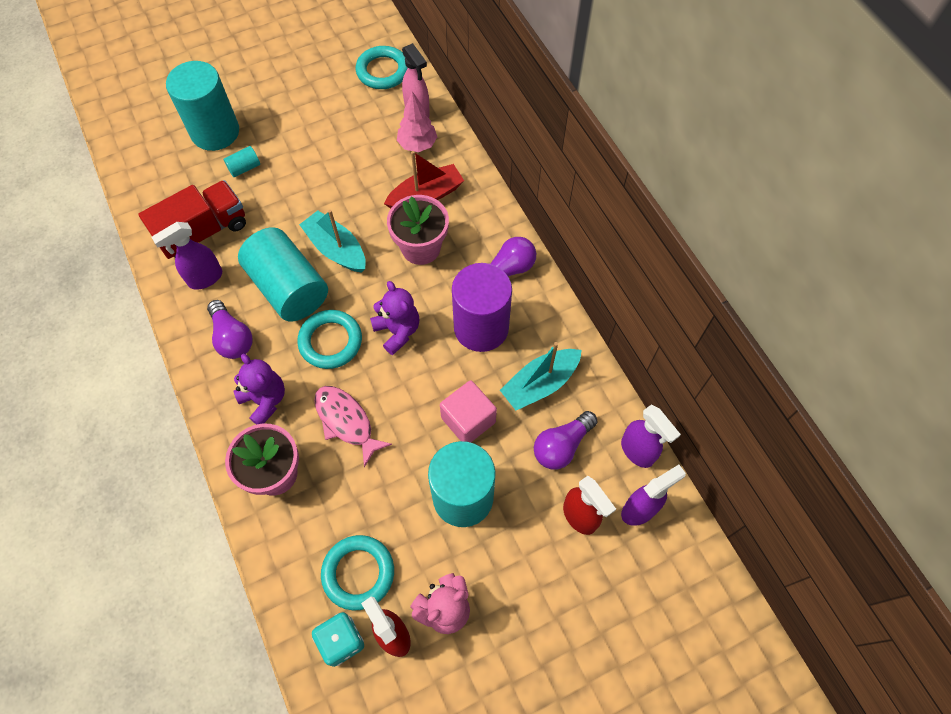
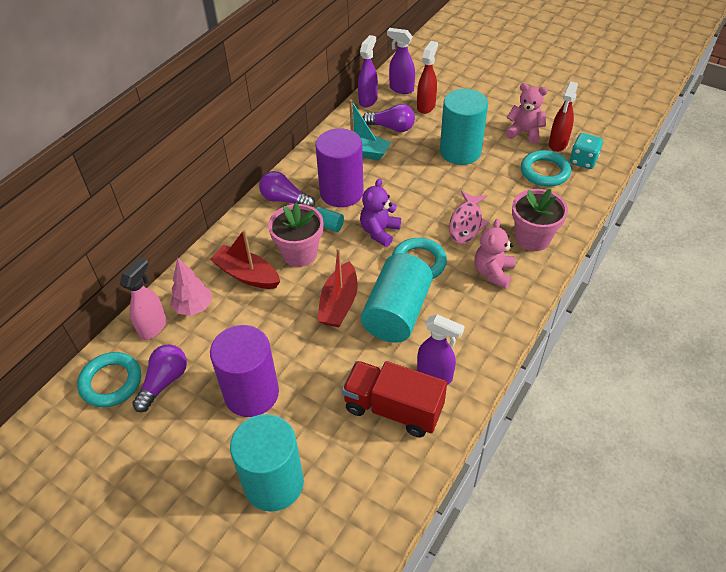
camera: 120 degrees left, 15 degrees down
(232, 337) = (467, 322): purple light bulb -> purple light bulb (164, 382)
(244, 168) = (302, 424): turquoise cylinder -> turquoise cylinder (328, 225)
(265, 400) = (493, 273): purple teddy bear -> pink teddy bear
(298, 149) = (251, 393): none -> purple cylinder
(336, 249) = (339, 303): turquoise boat -> red boat
(468, 420) = (411, 170): pink cube -> none

